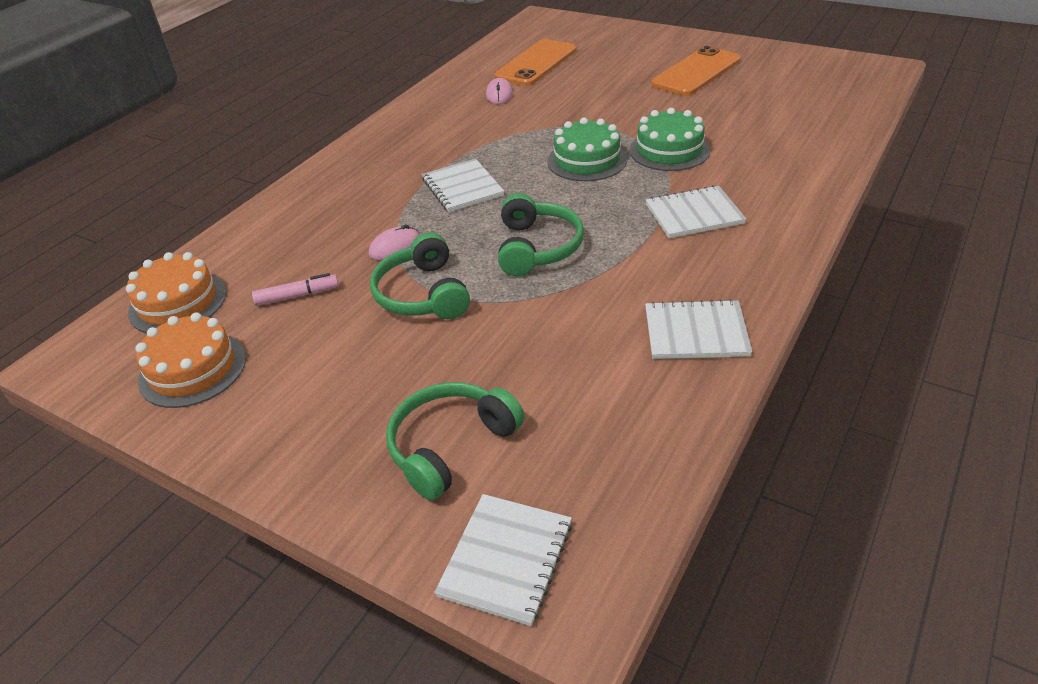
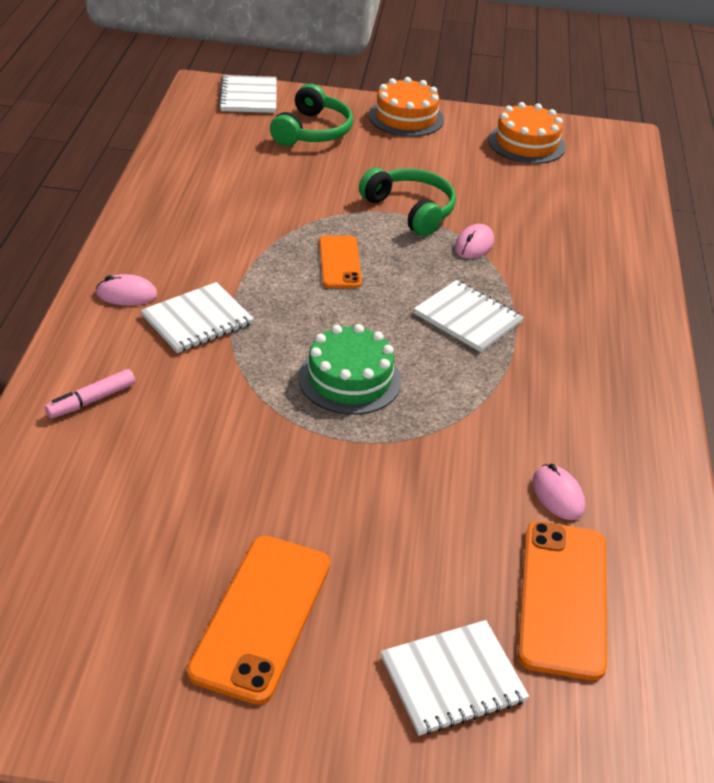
camera: 150 degrees right, 0 degrees up
(178, 302) = (601, 178): orange cake -> orange cake (406, 117)
(297, 296) = (512, 195): pink marker -> pink marker (91, 400)
(537, 247) = (340, 262): green headphones -> orange phone
(669, 150) = (252, 411): green cake -> none
(696, 332) = (171, 212): white notebook -> white notebook (452, 679)
(757, 245) = (126, 294): none -> pink mouse

